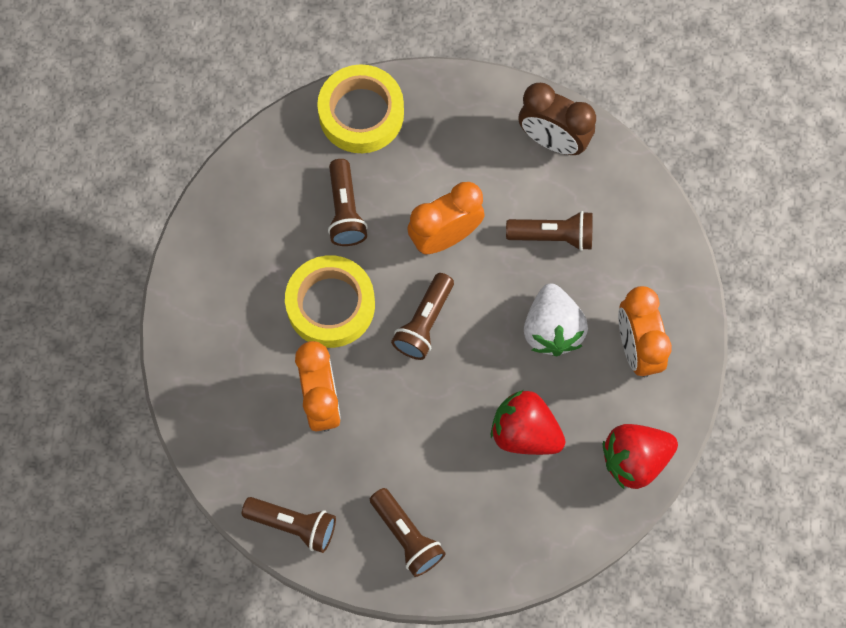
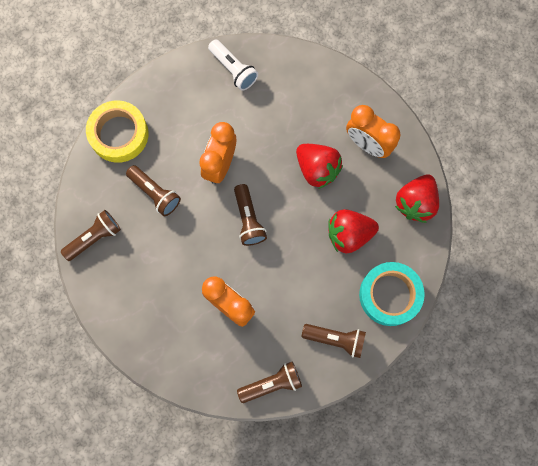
camera: 40 degrees left, 5 degrees up
(330, 305) = (191, 250): yellow tape -> none
(512, 539) = (390, 295): none -> turquoise tape
(552, 329) = (317, 169): white strawberry -> red strawberry
(553, 140) = (233, 69): brown clock -> white flashlight
(553, 236) = (276, 120): brown flashlight -> brown flashlight (94, 238)

